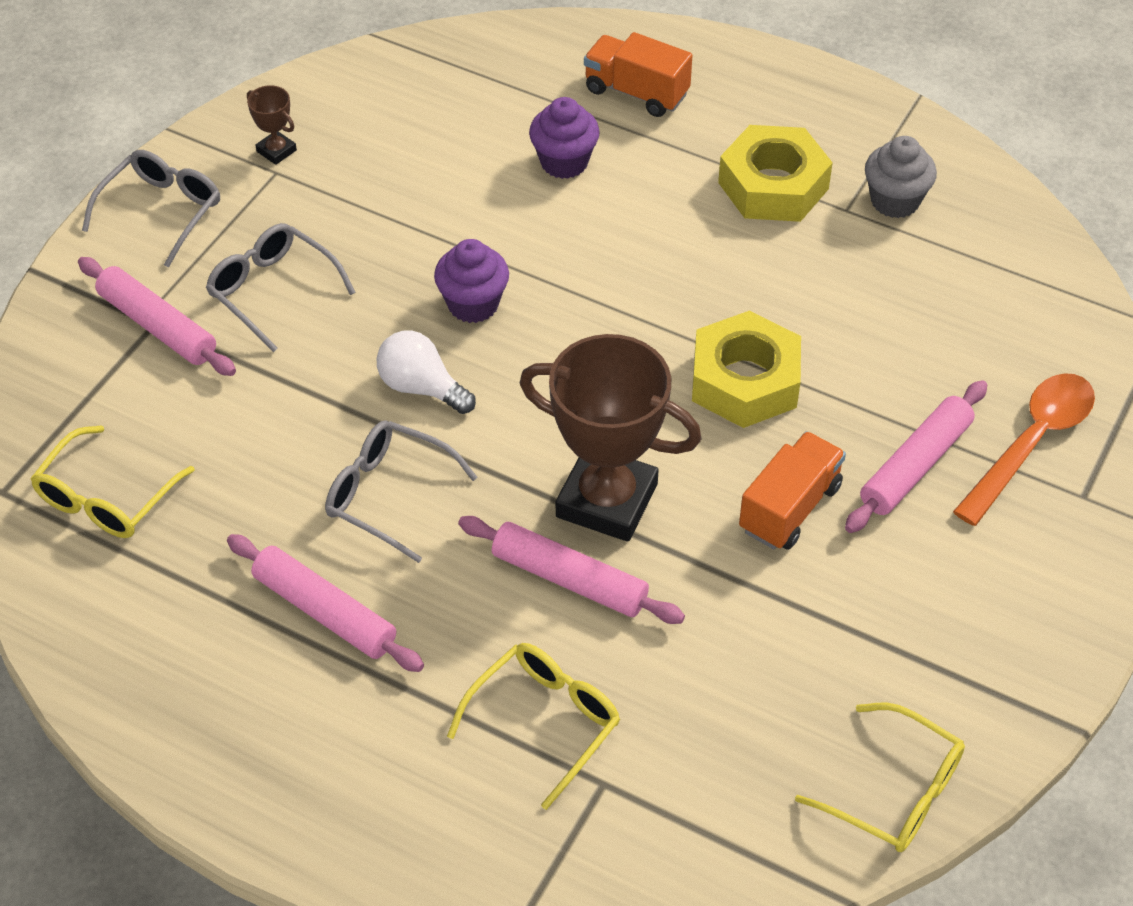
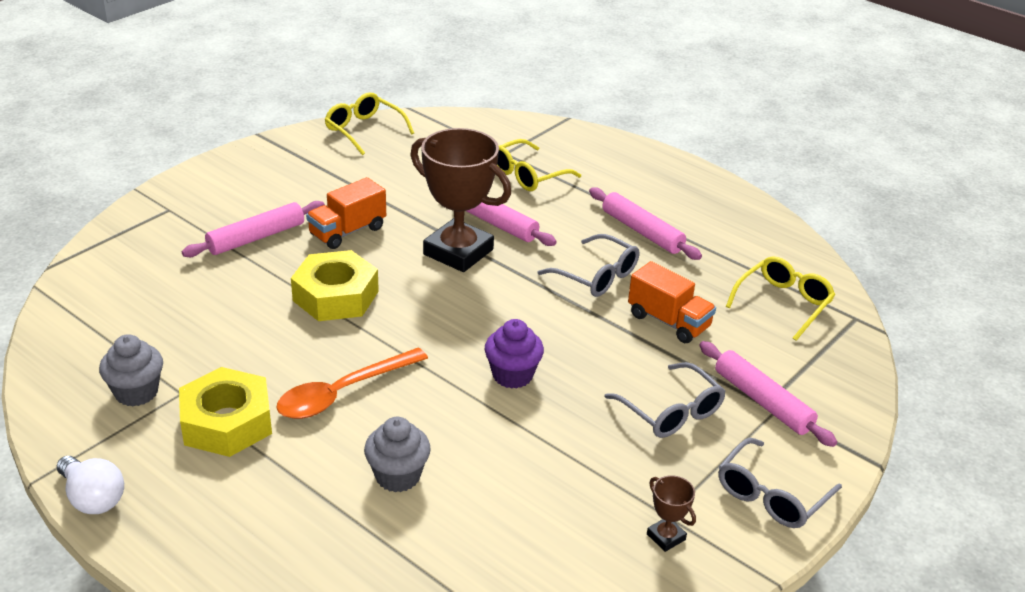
camera: 170 degrees left, 15 degrees down
(421, 387) = (563, 329): white light bulb -> white light bulb (93, 498)
(564, 162) = (398, 476): purple cupcake -> grey cupcake
(636, 92) = (298, 535): orange truck -> orange truck (669, 321)
(1031, 443) = (175, 236): orange spoon -> orange spoon (343, 393)

